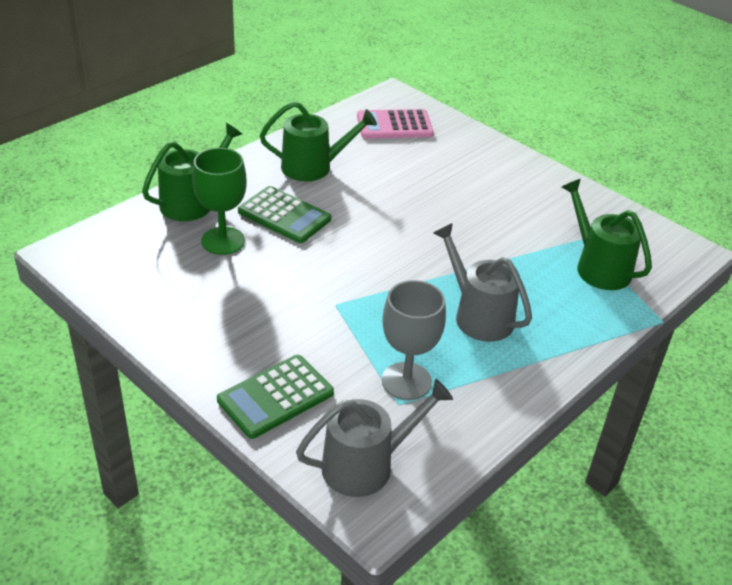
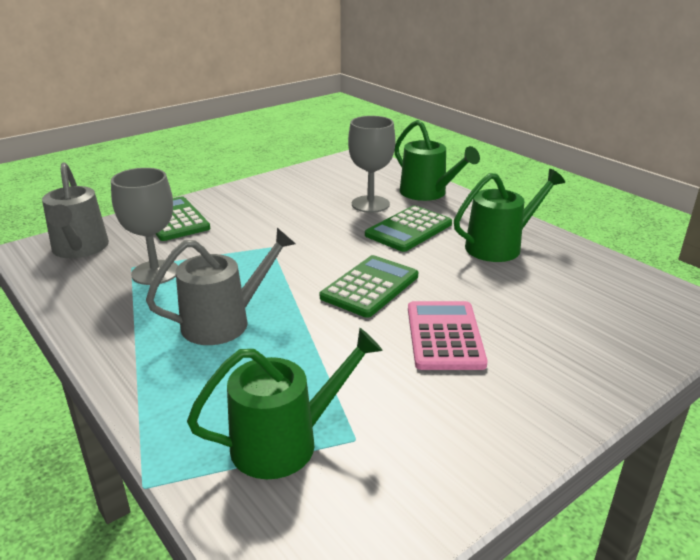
camera: 100 degrees right, 10 degrees down
(223, 241) = (370, 204): green goblet -> grey goblet
(313, 167) = (499, 246): green watering can -> green watering can turned 120 degrees counterclockwise
(394, 125) = (620, 304): pink calculator -> pink calculator (444, 336)
(399, 237) = (370, 287): none -> green calculator

